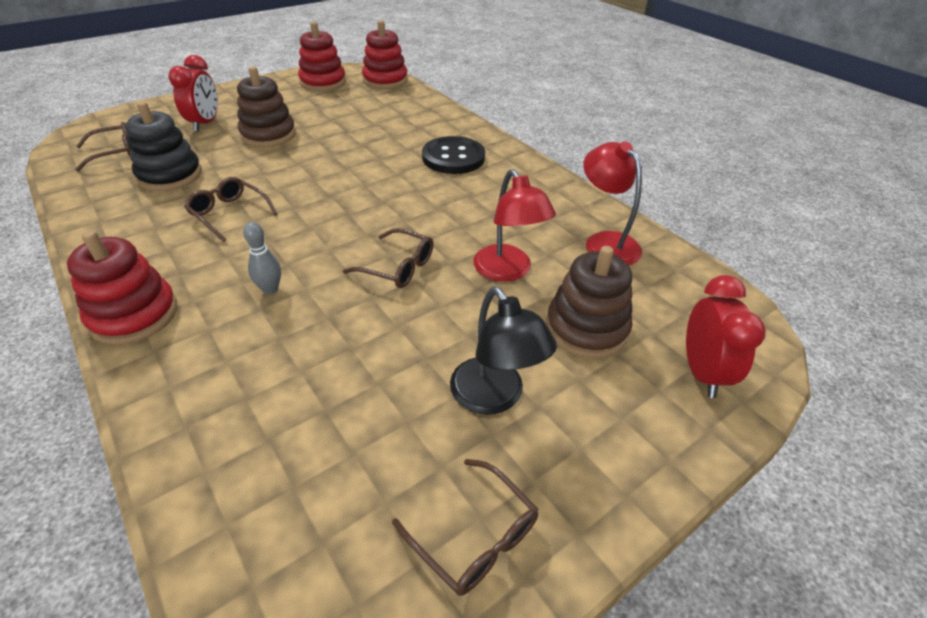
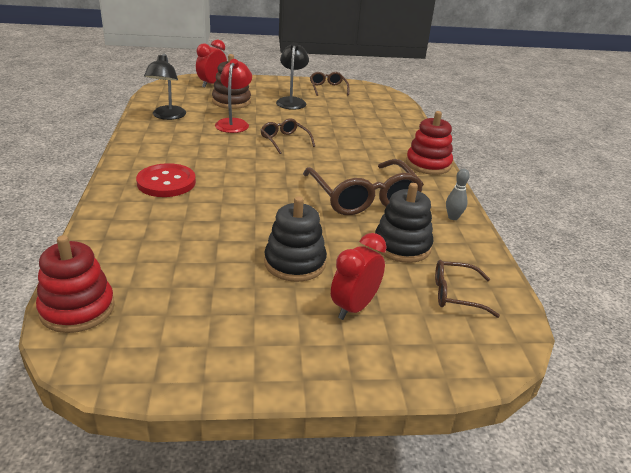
camera: 150 degrees left, 10 degrees down
(229, 214) = (363, 197): brown glasses -> brown glasses, size x1.94
(268, 135) = (295, 263): brown stacking toy -> black stacking toy
(270, 289) = (356, 153): grey bowling pin -> grey bowling pin (453, 217)
(323, 82) = (158, 340): red stacking toy -> none
(453, 157) = (166, 182): black button -> red button
(605, 242) = (167, 116): red lamp -> black lamp

